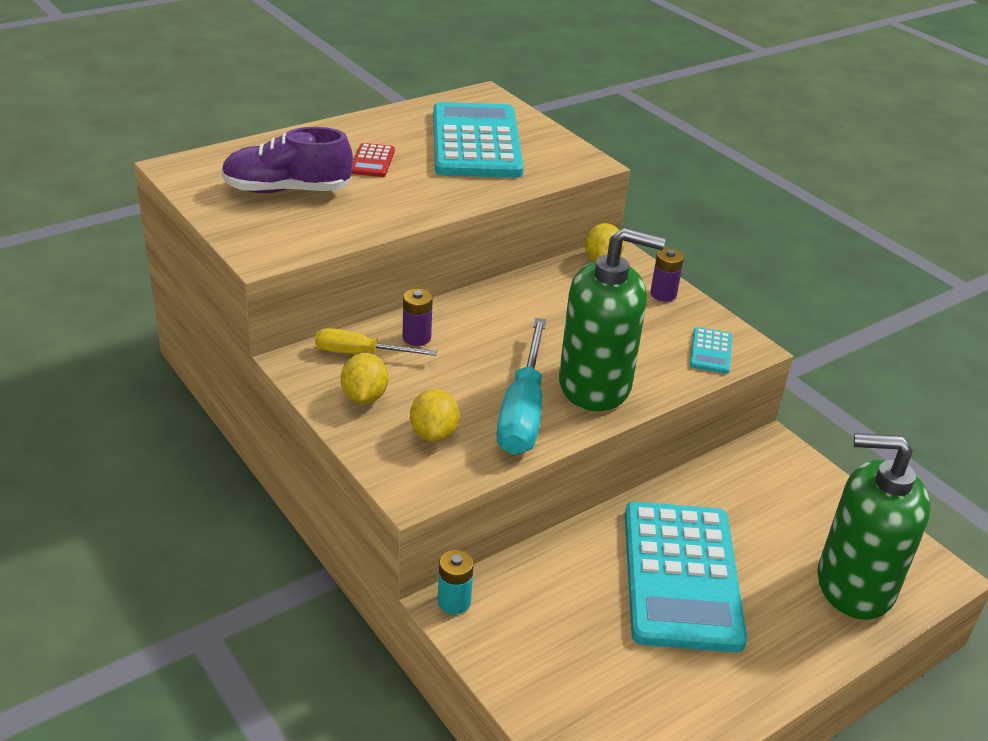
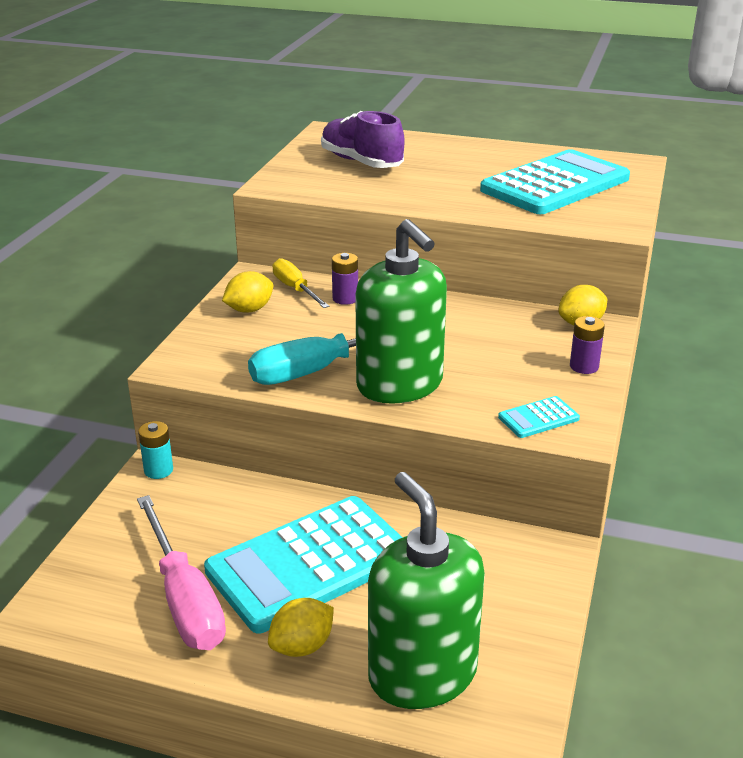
camera: 55 degrees right, 5 degrees down
(372, 161) = (452, 168): red calculator -> none
(433, 433) = (244, 348): yellow lemon -> yellow lemon (302, 646)
(663, 674) = (184, 599): none -> pink screwdriver

